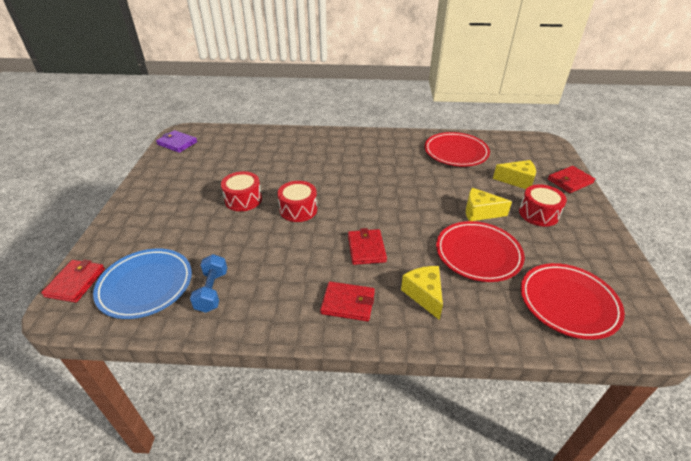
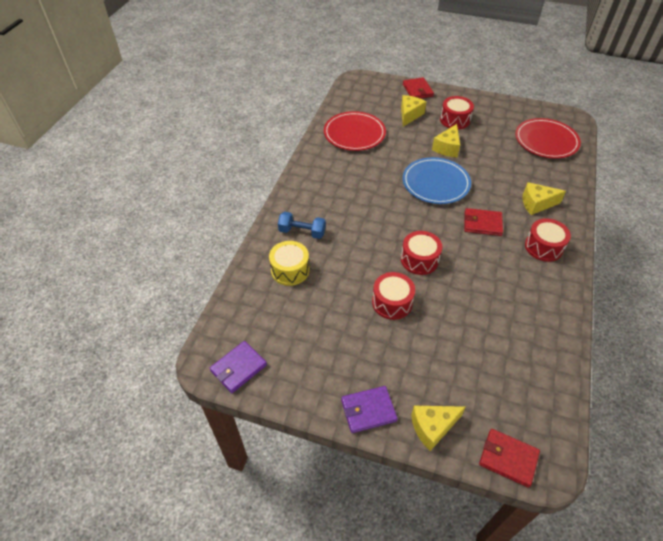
camera: 75 degrees left, 10 degrees up
(115, 235) = (432, 427): none -> yellow cheese
(136, 201) = (368, 410): none -> purple wallet
(145, 285) = (516, 390): blue plate -> blue plate (435, 183)
(212, 291) = (526, 335): blue dumbbell -> blue dumbbell (302, 232)
(268, 147) = (290, 270): none -> yellow drum
(348, 303) = (543, 247): red wallet -> red drum
(478, 253) = (496, 164): red plate -> none

